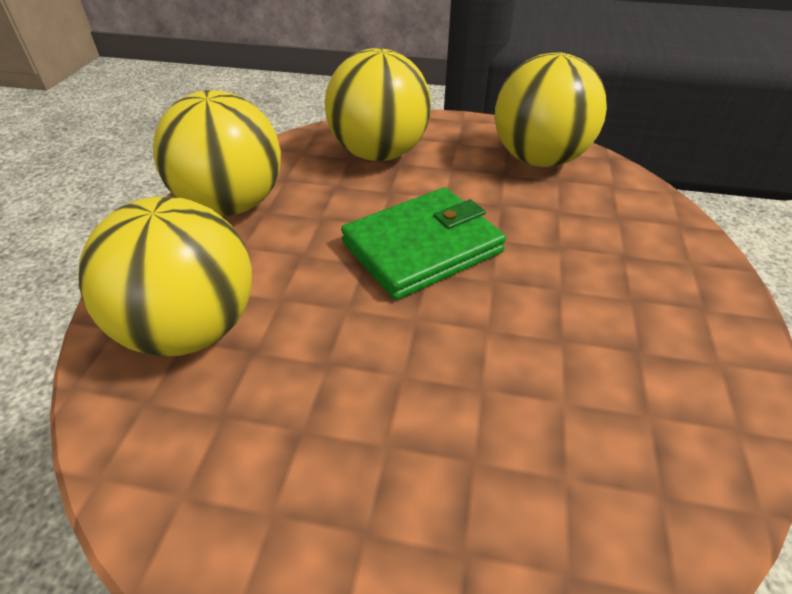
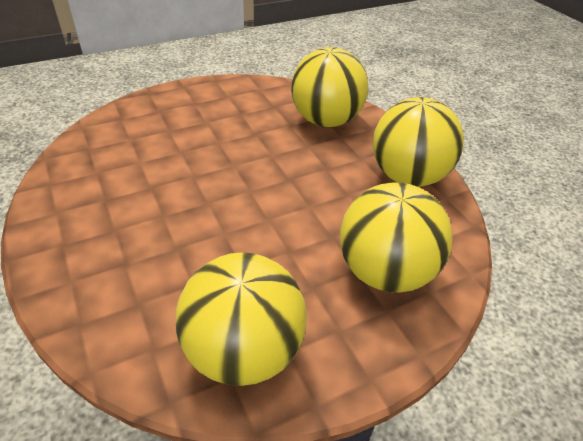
camera: 140 degrees right, 0 degrees up
(422, 247) = (266, 203): green wallet -> none

